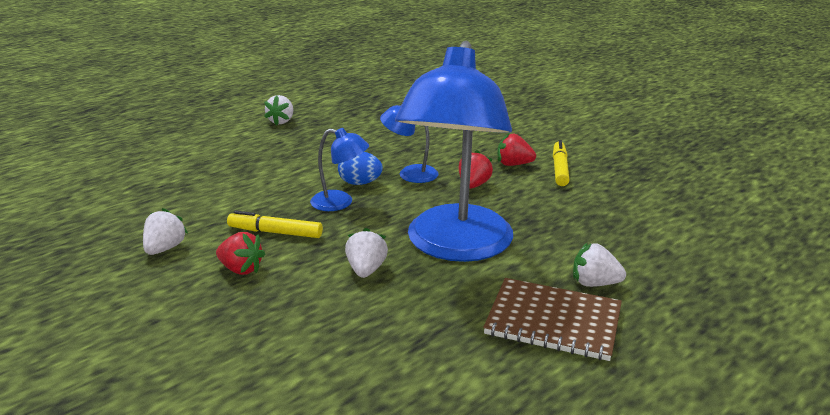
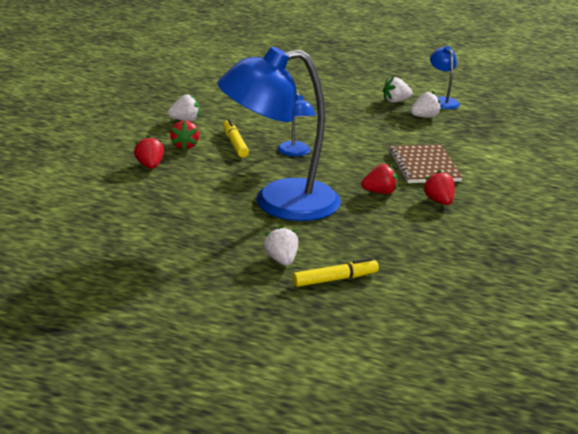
camera: 60 degrees right, 0 degrees up
(270, 313) = (150, 166): none -> red strawberry
(360, 183) = (331, 152): blue egg -> none
(366, 270) = (220, 181): white strawberry -> white strawberry (425, 117)
(410, 173) = (369, 165): blue lamp -> blue lamp (442, 101)
(553, 321) = (219, 251): brown notebook -> brown notebook (424, 166)
(560, 169) = (456, 222): yellow marker -> yellow marker (335, 279)

